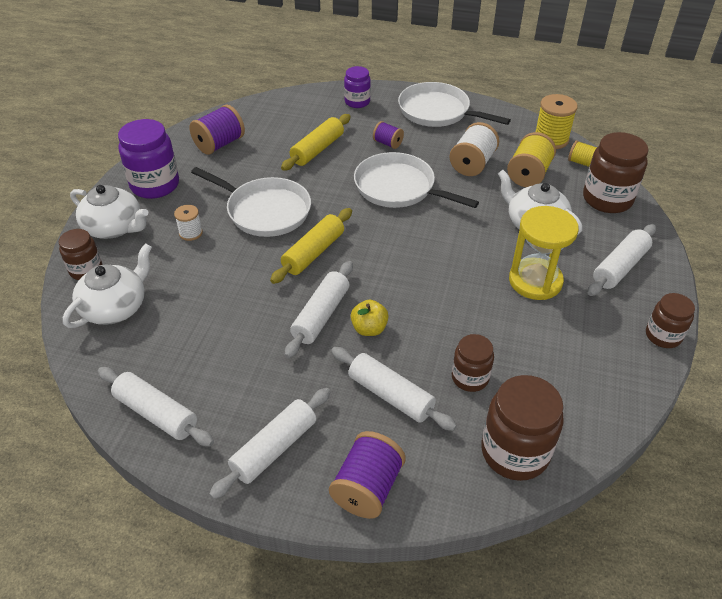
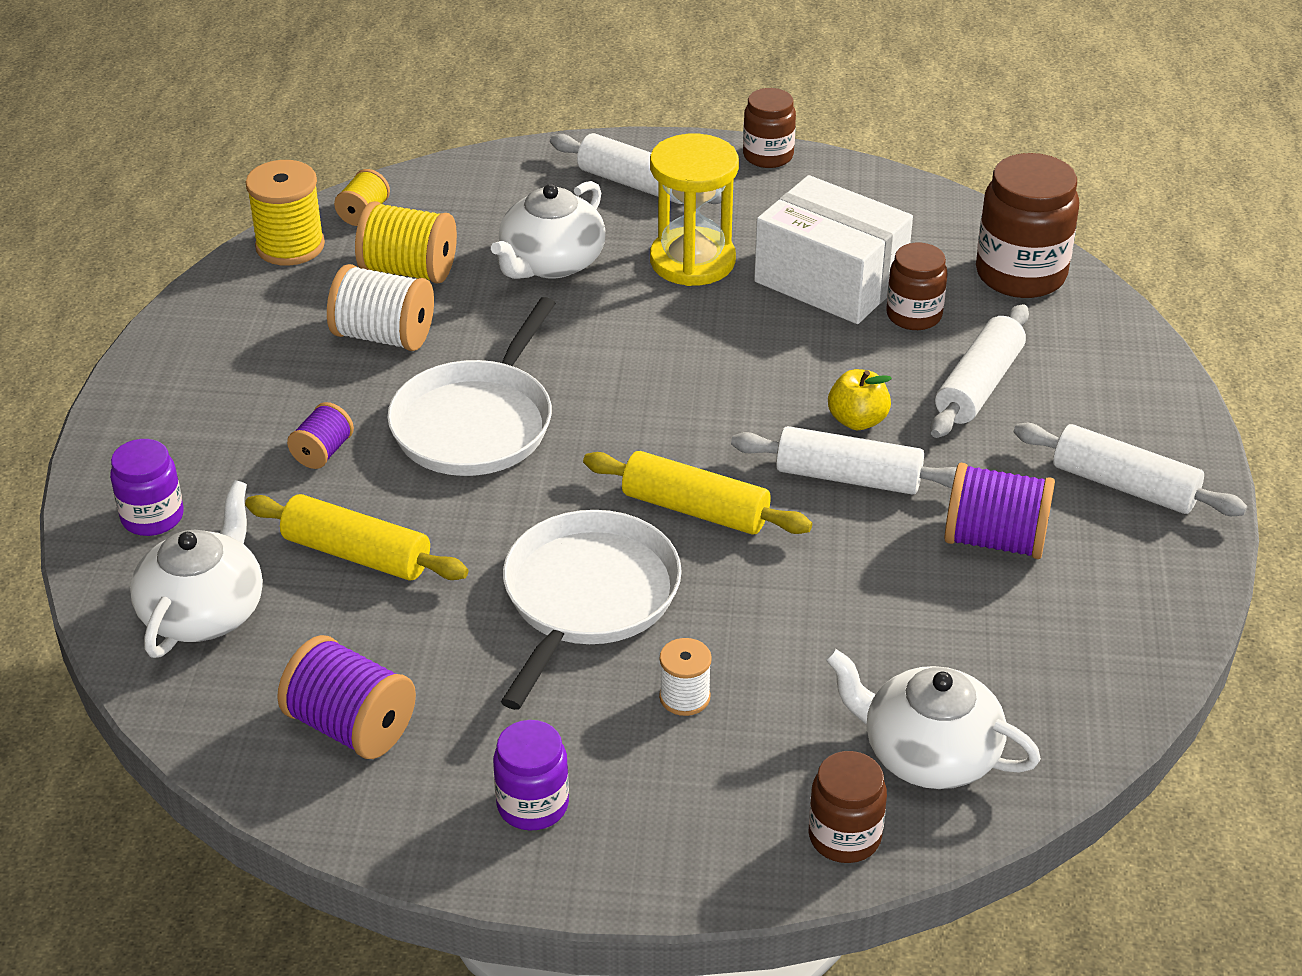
camera: 100 degrees left, 5 degrees down
(114, 227) = (699, 833): white teapot -> white teapot (204, 611)
(155, 185) = (532, 805): purple jar -> purple jar, size x0.60
(156, 413) = (1129, 628): white rolling pin -> none
(367, 488) = (1138, 391): purple spool -> purple spool (994, 540)
(437, 111) = (193, 392): white pan -> none
(512, 342) = (830, 280): none -> white box
(607, 199) = (467, 190): brown jar -> none

